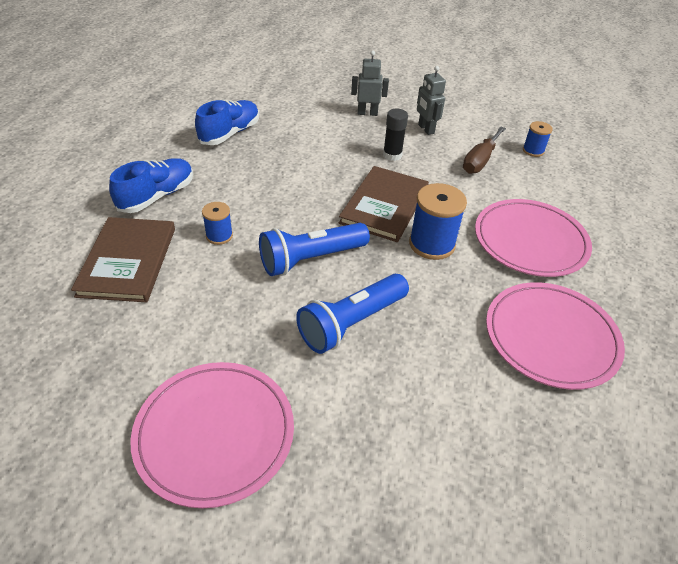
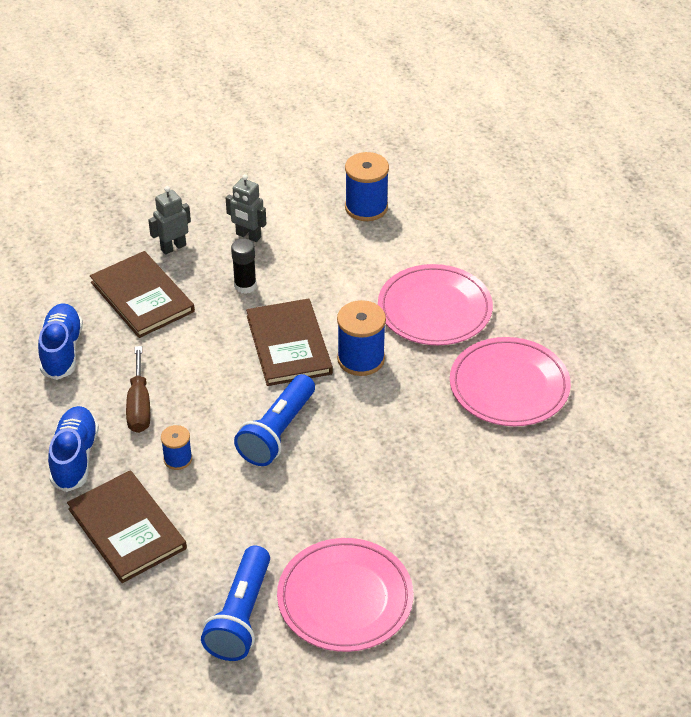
camera: 35 degrees left, 0 degrees up
(315, 129) = (142, 297): none -> brown book
(351, 323) = (361, 464): blue flashlight -> blue flashlight (241, 616)
(480, 161) = (329, 247): brown screwdriver -> brown screwdriver (139, 406)
(533, 151) = (366, 207): blue spool -> blue spool, size x1.76

